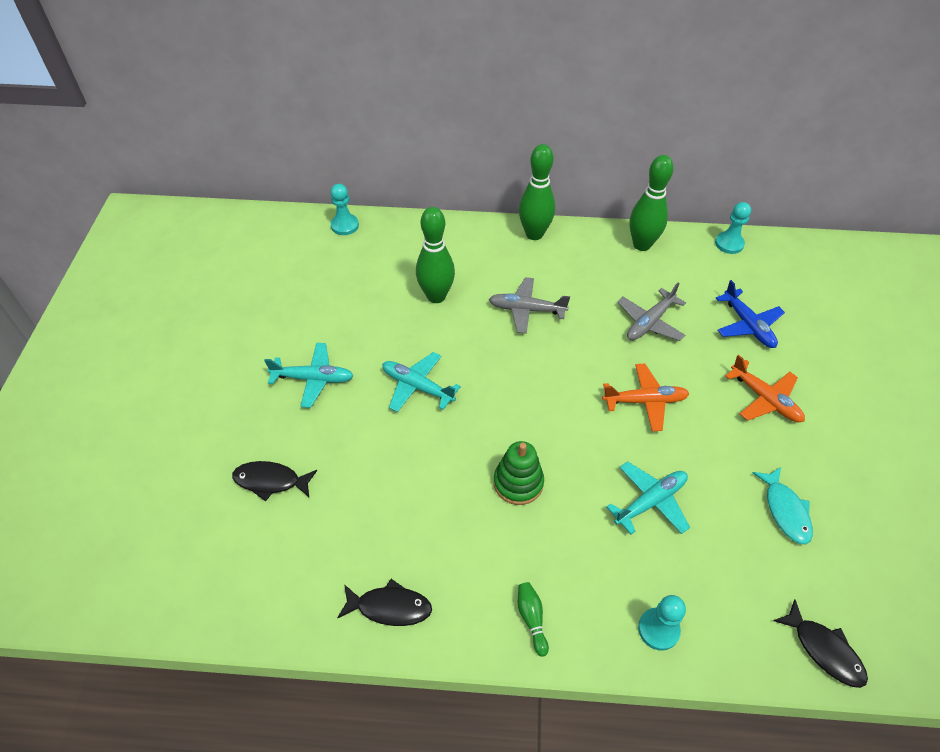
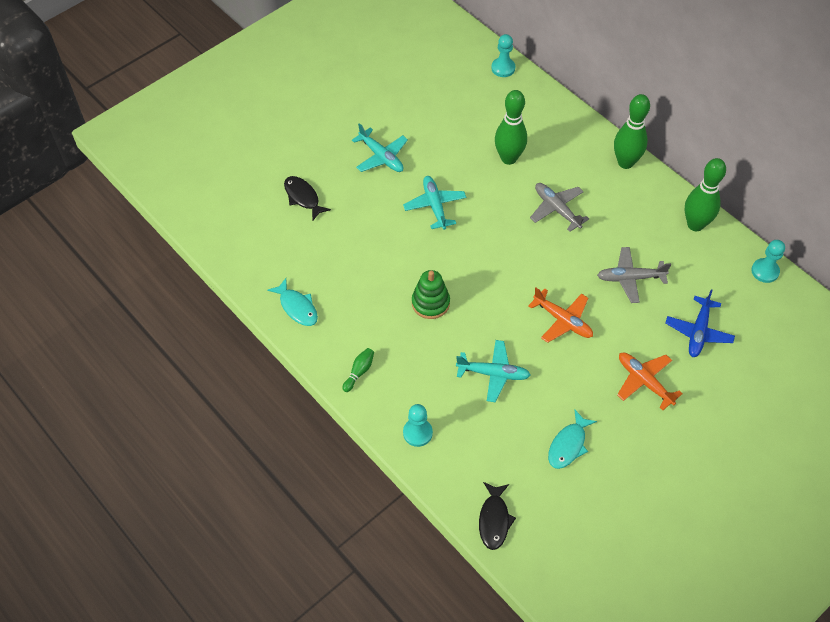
camera: 45 degrees right, 5 degrees up
(389, 607) = (297, 307): black fish -> turquoise fish
(765, 399) = (644, 381): orange plane -> orange plane turned 135 degrees clockwise

